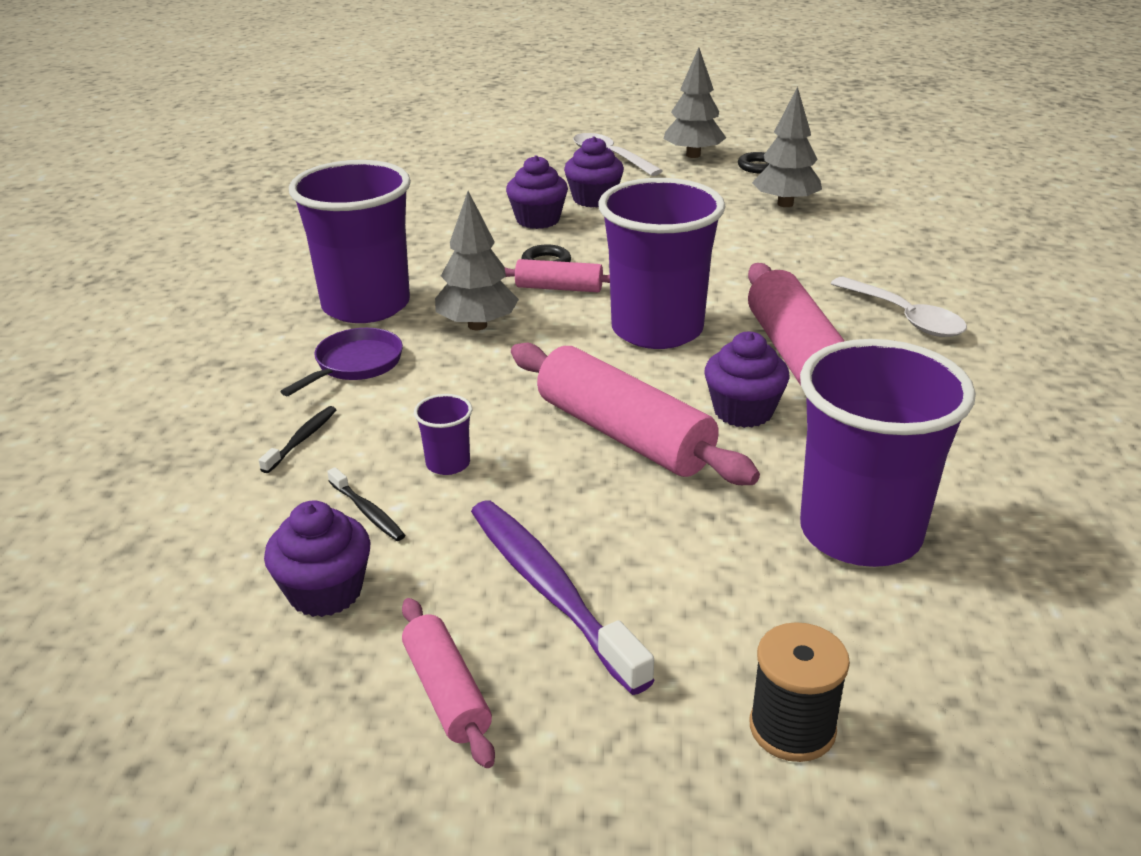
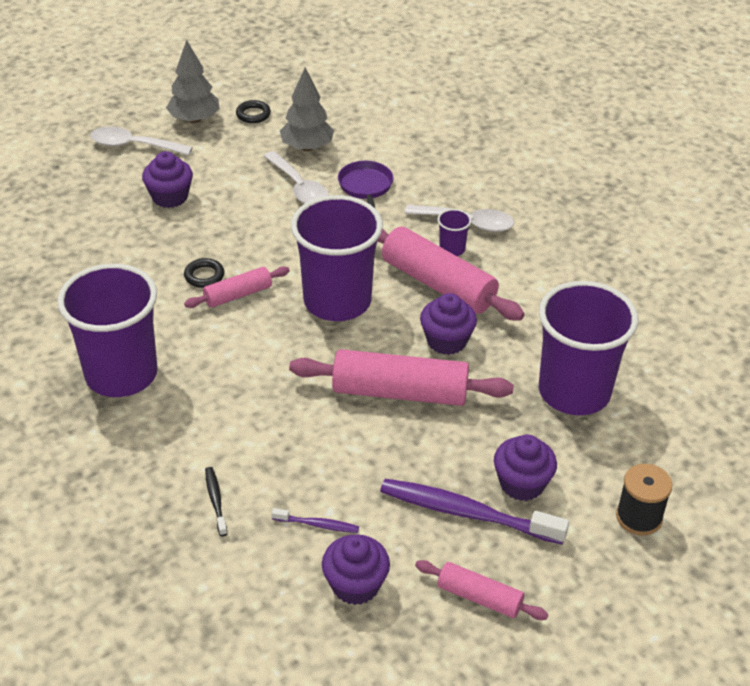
camera: 40 degrees left, 10 degrees up
(355, 364) = (177, 427): purple pan -> purple pan (366, 187)
(367, 512) = (317, 525): black toothbrush -> purple toothbrush
(448, 464) = (325, 467): purple cup -> purple cup (452, 249)
(477, 325) = (220, 353): grey tree -> none
(538, 220) = (151, 236): purple cupcake -> purple cupcake (522, 484)
(736, 230) = (299, 187): none -> white spoon

